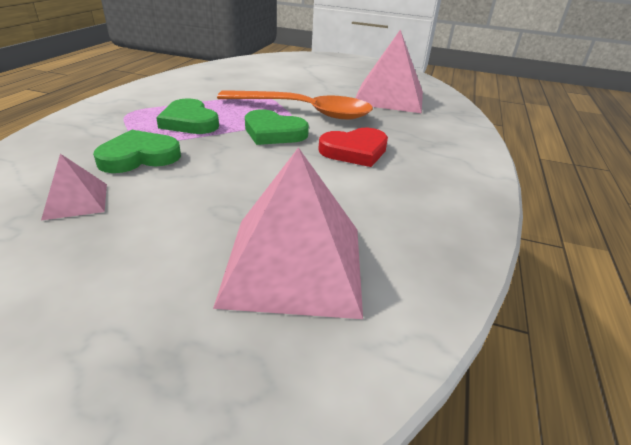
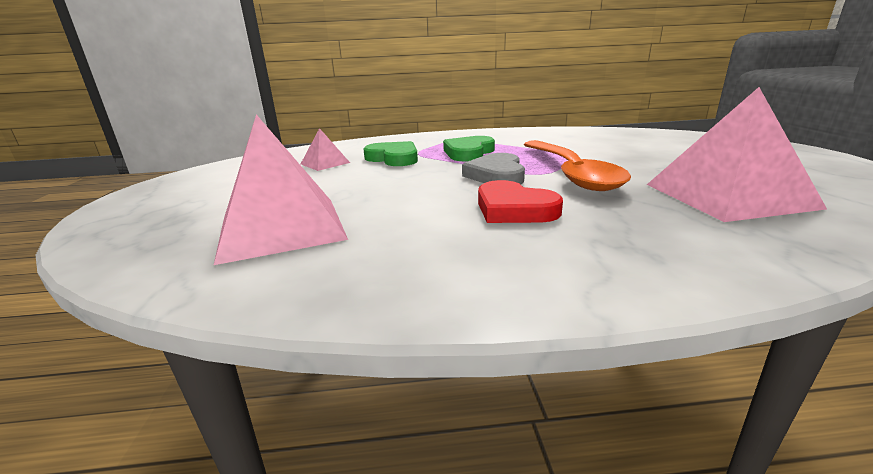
camera: 70 degrees right, 10 degrees down
(273, 132) = (496, 175): green heart -> grey heart

